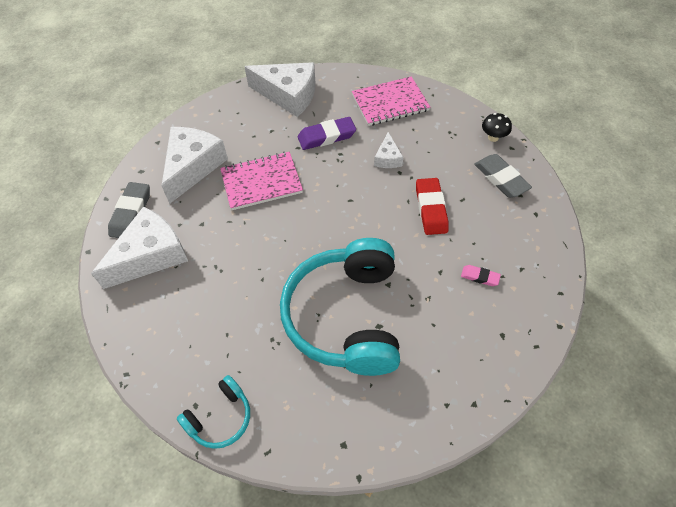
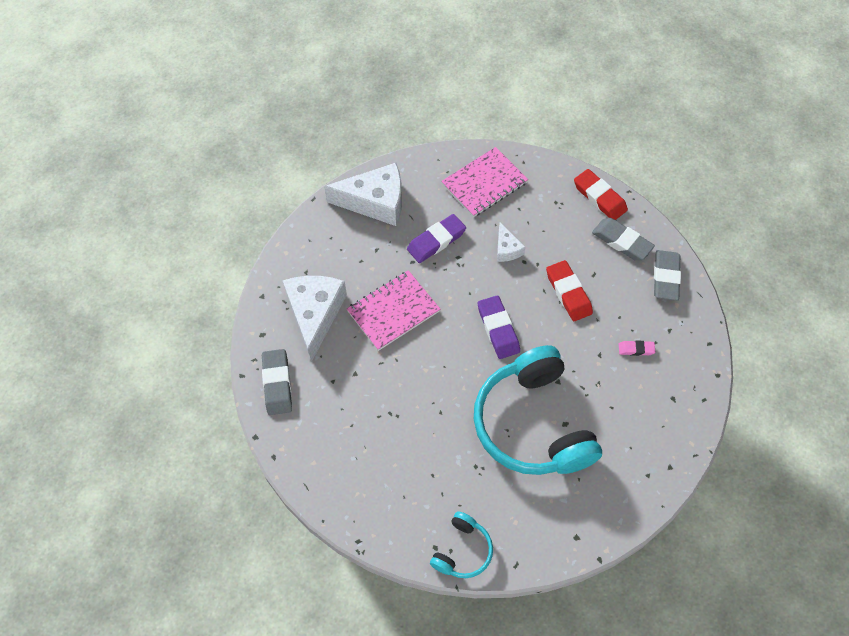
camera: 20 degrees left, 5 degrees up
(150, 255) = (321, 422): white cheese -> none
(350, 222) = (498, 329): none -> purple eraser
(493, 137) = (599, 197): black mushroom -> red eraser
(534, 220) = (665, 277): none -> grey eraser

